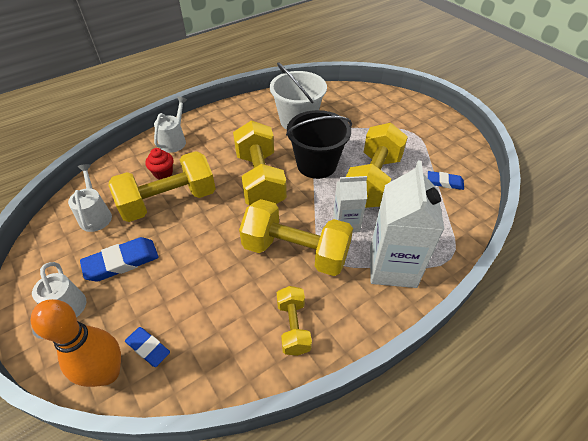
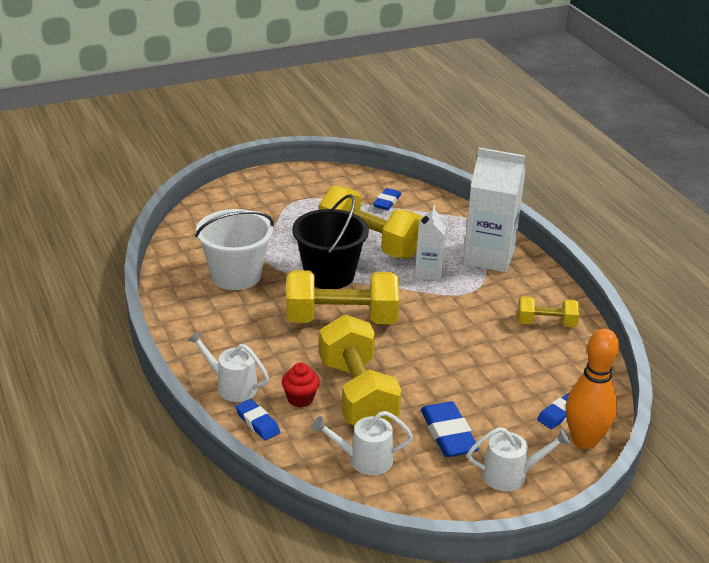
camera: 80 degrees left, 15 degrees down
(138, 158) = (257, 422): none -> blue eraser
(296, 252) = (459, 309): yellow dumbbell -> none

